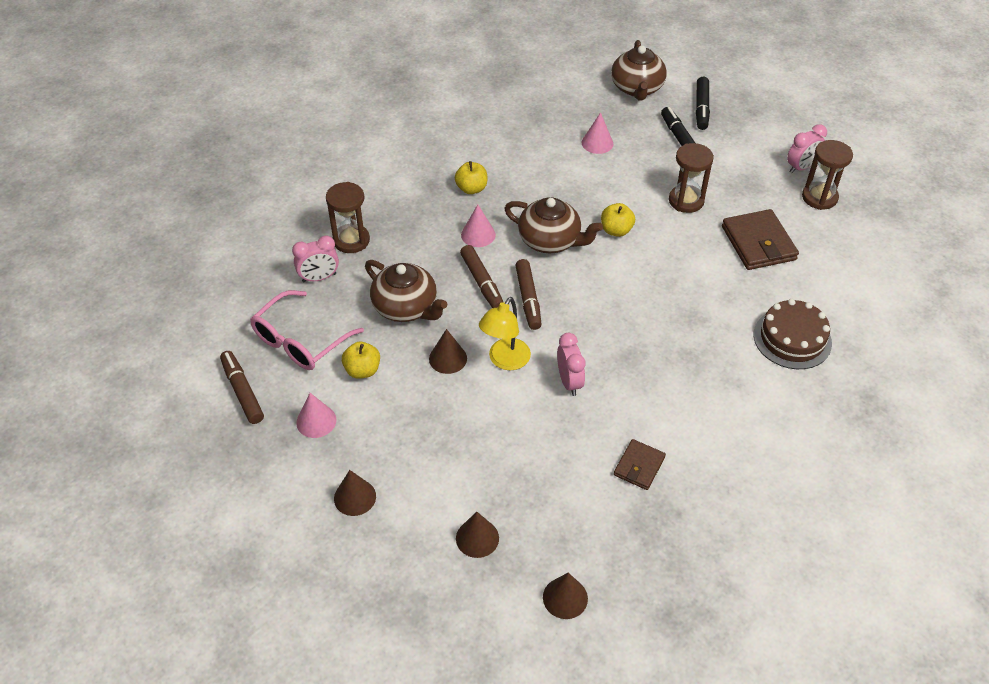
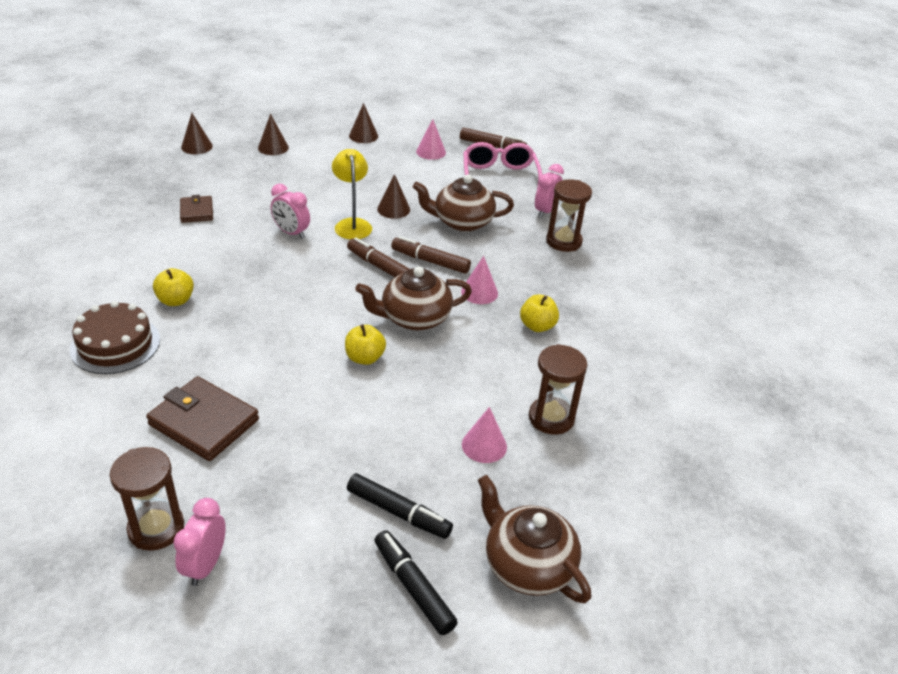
camera: 135 degrees right, 10 degrees down
(362, 370) = (439, 181): yellow apple -> yellow apple (176, 300)
(686, 201) = (321, 429): brown hourglass -> brown hourglass (551, 418)

